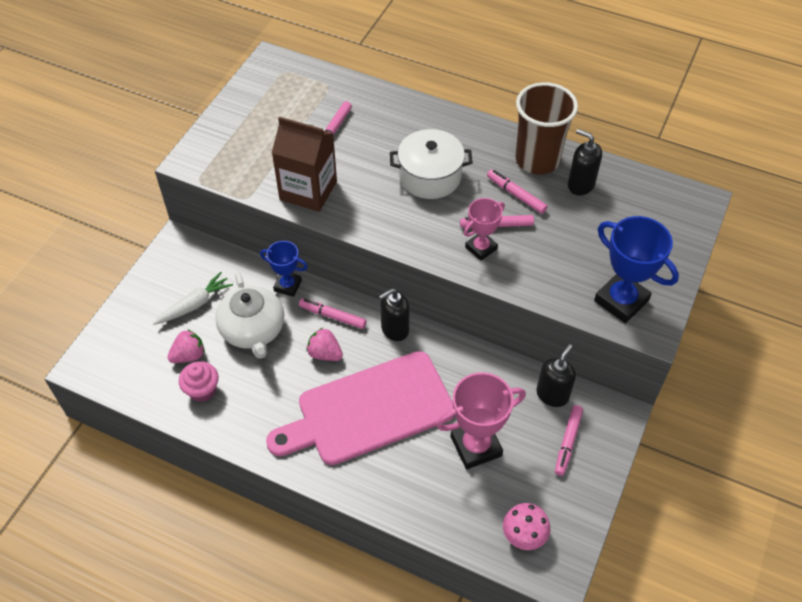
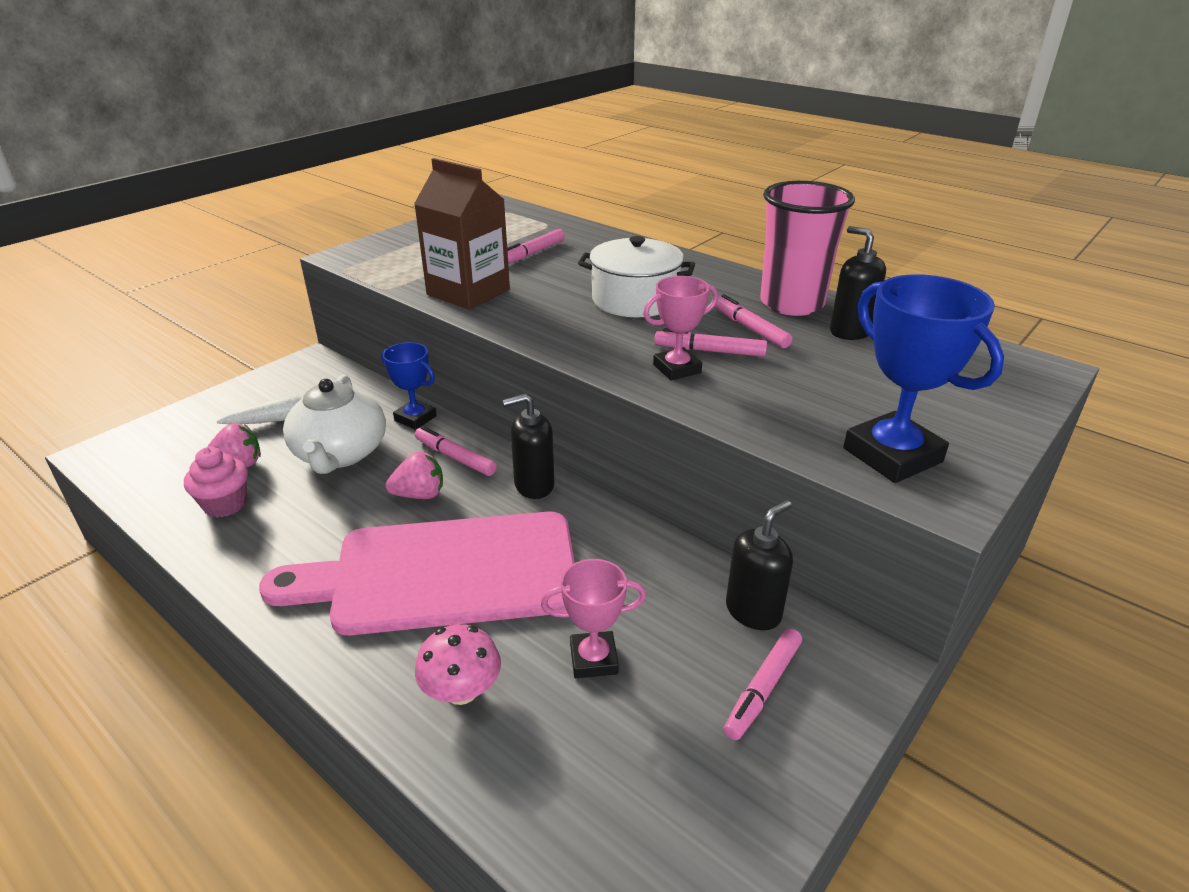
camera: 15 degrees right, 20 degrees down
(325, 353) = (419, 495): pink strawberry -> pink strawberry turned 120 degrees clockwise
(476, 446) = (593, 659): pink trophy -> pink trophy, size x0.61
(524, 534) = (629, 834): pink mushroom -> pink mushroom (461, 690)
(537, 160) = (791, 304): brown cup -> pink cup

